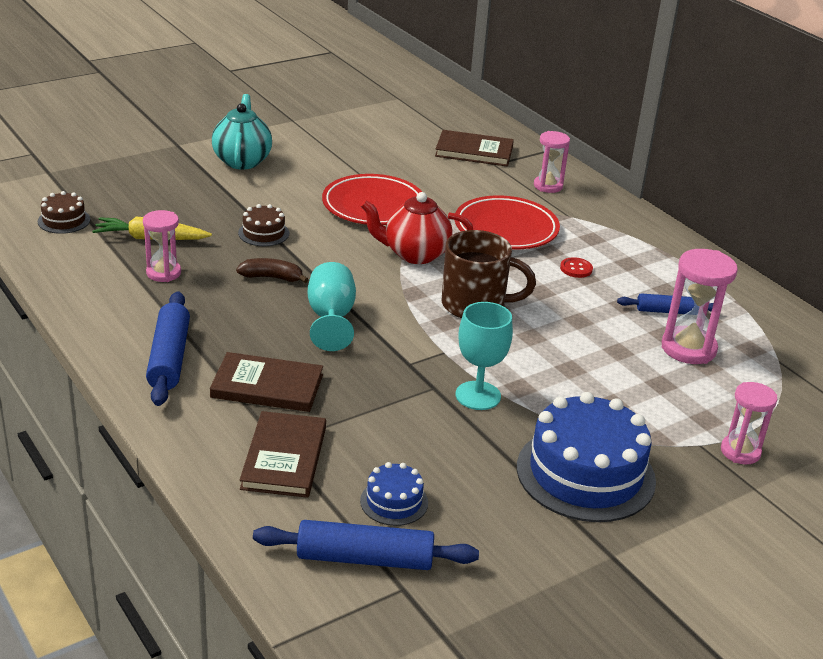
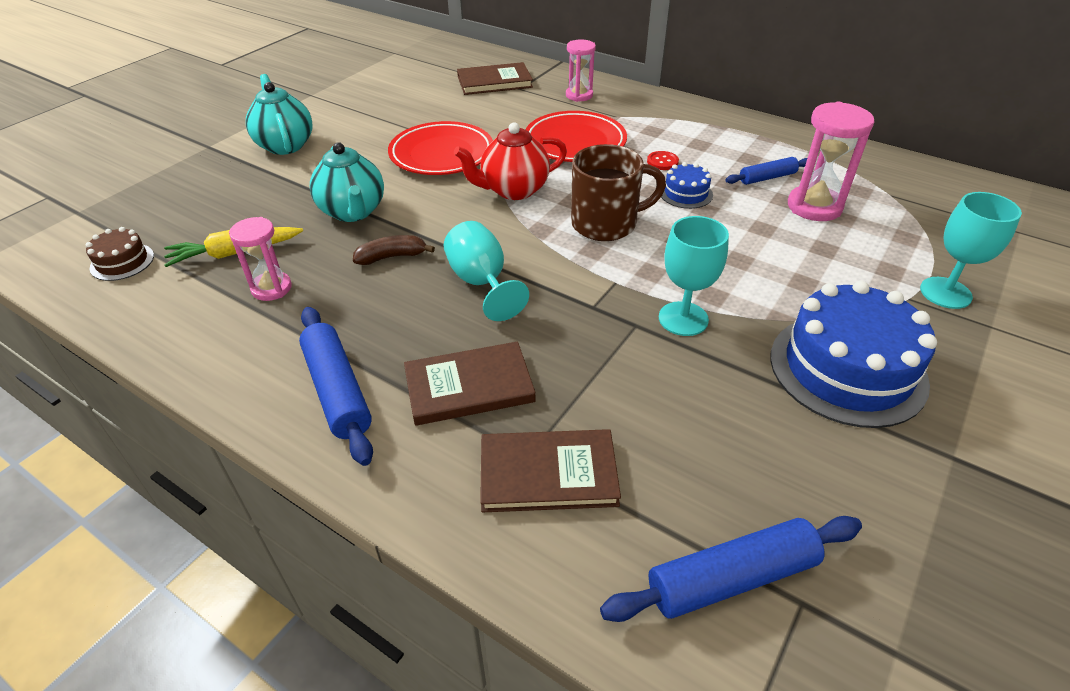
camera: 20 degrees left, 10 degrees up
(263, 233) = (353, 212): brown cake -> turquoise teapot
(284, 458) = (548, 474): brown book -> brown book turned 75 degrees counterclockwise
(394, 502) = (703, 483): blue cake -> blue cake (686, 193)
(740, 452) = (945, 293): pink hourglass -> turquoise goblet

